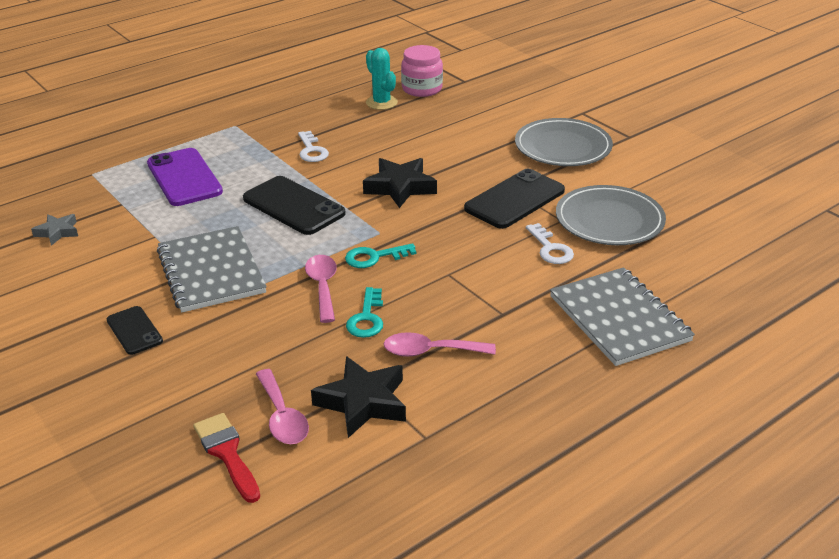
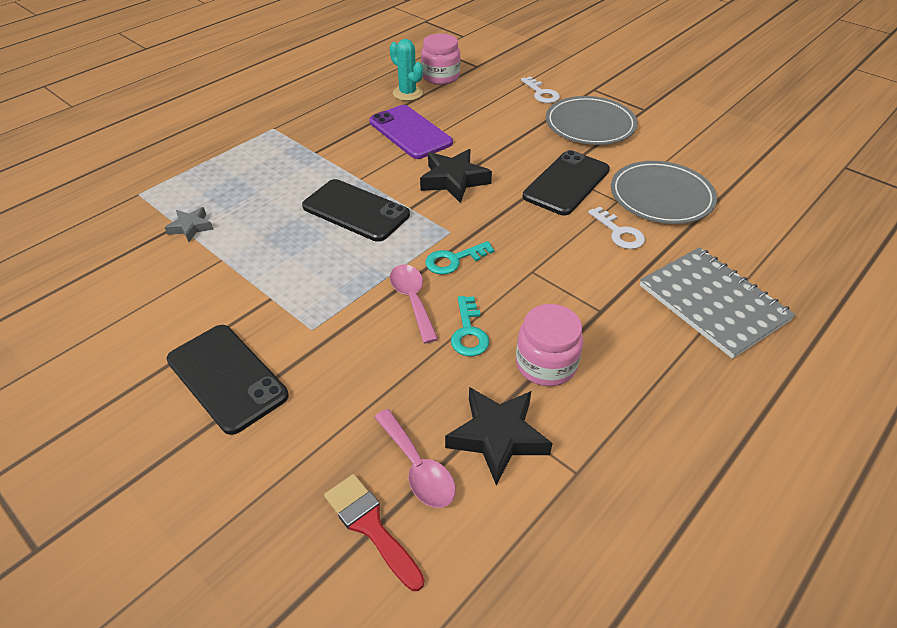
camera: 10 degrees left, 10 degrees up
(57, 232) = (115, 265): grey star -> grey star (190, 227)
(134, 330) = (227, 377): black phone -> black phone, size x1.77
(184, 178) = (236, 189): purple phone -> purple phone (410, 132)
(211, 271) = (292, 295): grey notebook -> none
(311, 150) = (356, 148): white key -> white key (541, 93)
(430, 351) = (546, 364): pink spoon -> pink jar

